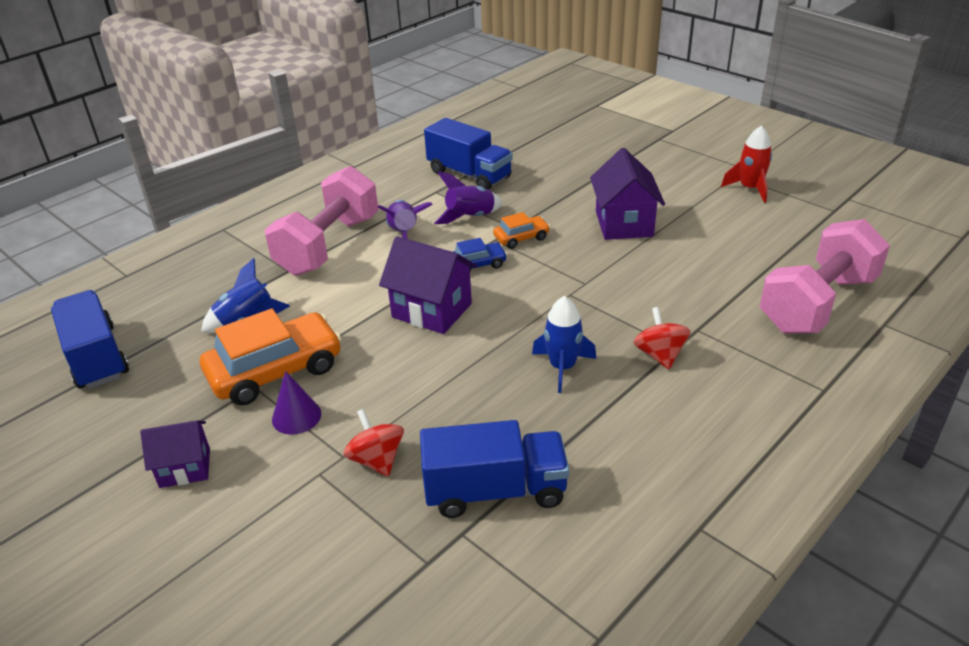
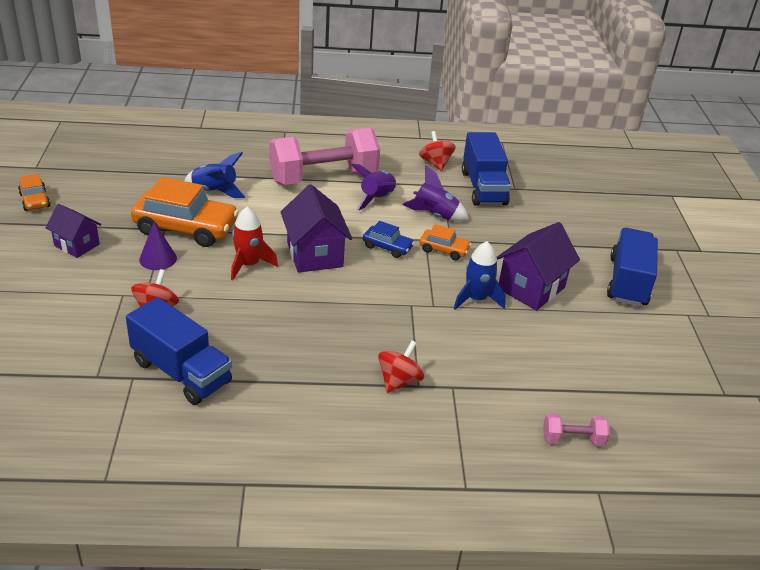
camera: 40 degrees right, 0 degrees up
(50, 463) = (35, 200): none -> orange car
(96, 357) = (124, 162): blue truck -> blue truck (627, 282)
(402, 178) = (435, 163): none -> red spinning top
(562, 367) = (329, 341): blue rocket -> blue rocket (476, 299)
(749, 189) = (681, 331): red rocket -> red rocket (248, 265)
(817, 303) = (573, 439): pink dumbbell -> pink dumbbell, size x0.42

